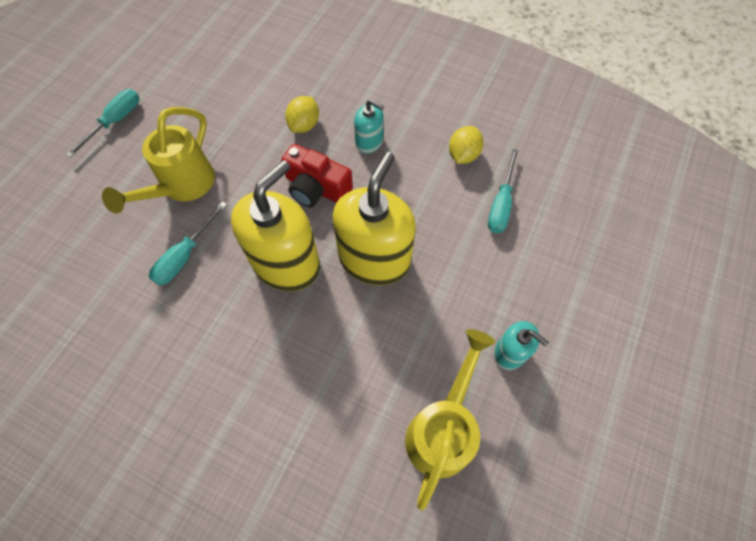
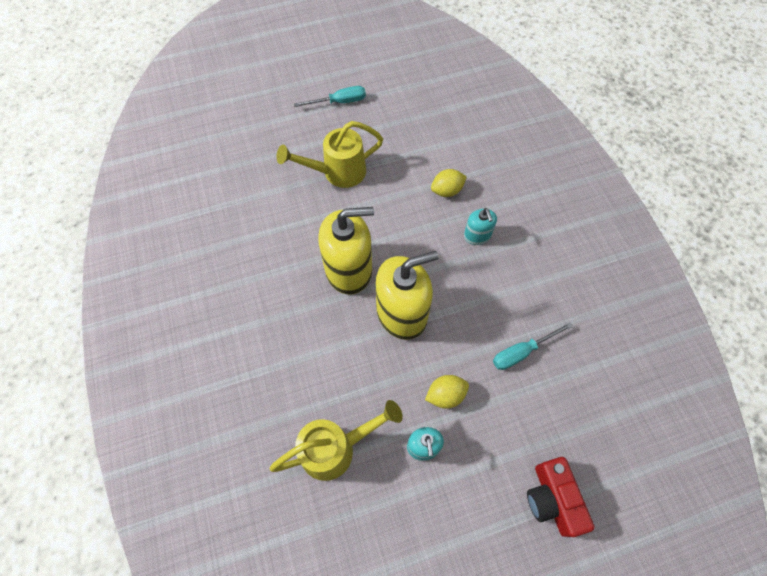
camera: 45 degrees right, 0 degrees up
(185, 256) = (300, 216): turquoise screwdriver -> none
(316, 188) = (412, 238): red camera -> red camera (552, 499)
(463, 155) = (532, 297): yellow lemon -> yellow lemon (445, 395)

